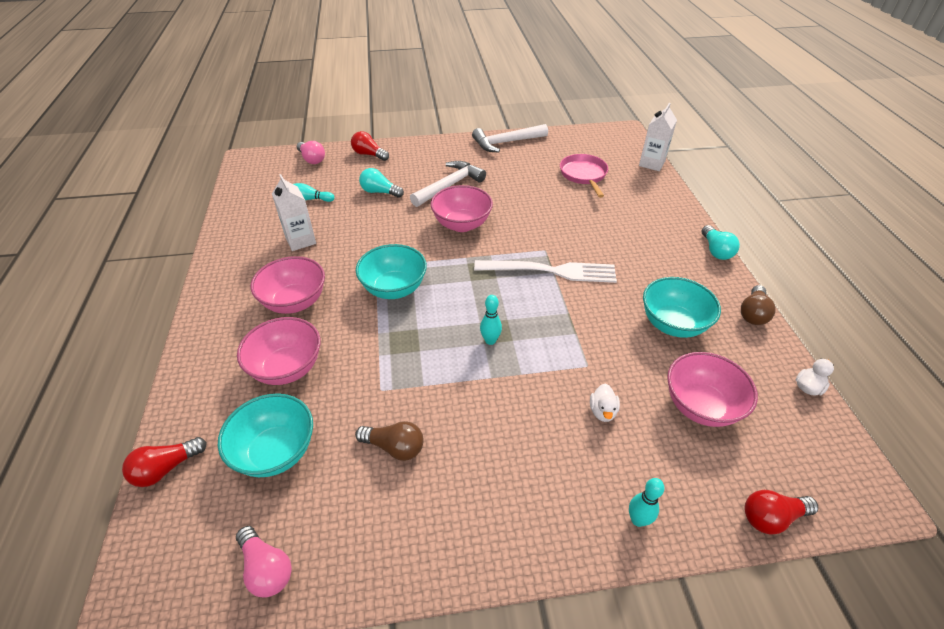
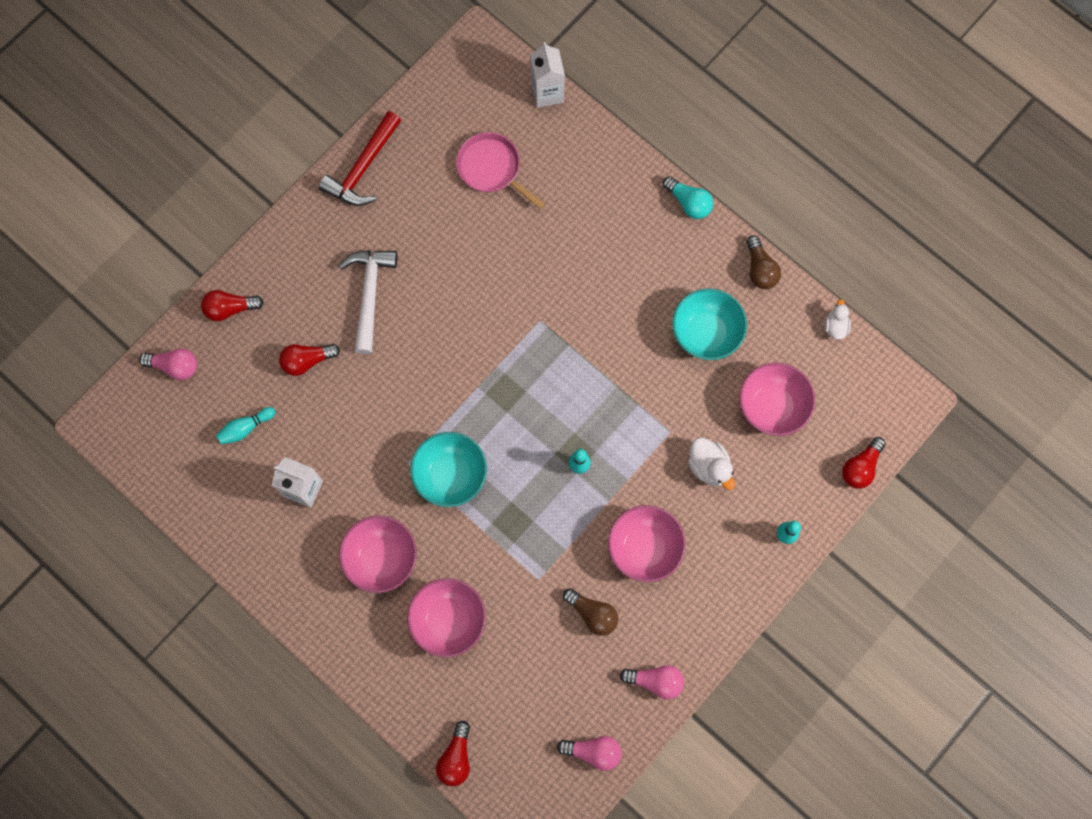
camera: 40 degrees left, 30 degrees up
(276, 451) = (516, 684): turquoise bowl -> none
(379, 192) = (307, 361): turquoise light bulb -> red light bulb
(389, 552) = (655, 681): none -> pink light bulb
(394, 447) = (592, 614): brown light bulb -> brown light bulb turned 60 degrees clockwise
(462, 224) = (435, 345): pink bowl -> pink bowl (644, 548)
(506, 142) = (363, 168): white hammer -> red hammer
(552, 271) = (567, 344): white fork -> none
(602, 411) = (709, 467): white duck -> white duck, size x1.51

